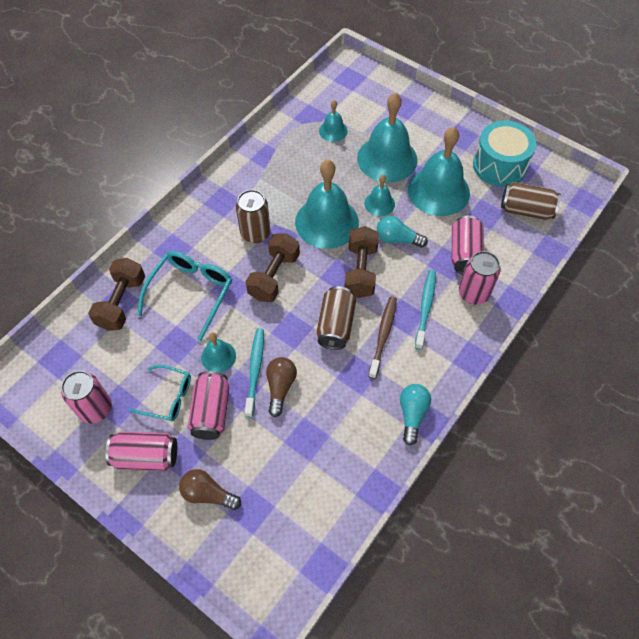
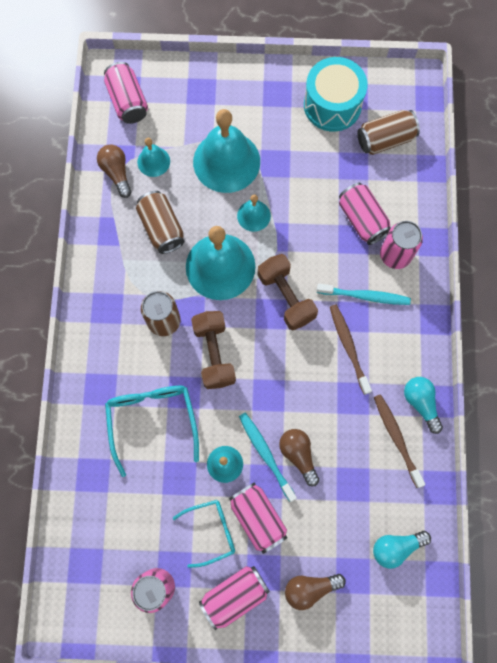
camera: 35 degrees left, 15 degrees up
(122, 303) = (97, 474): brown dumbbell -> none
(301, 124) = (117, 173): none -> brown light bulb
(336, 325) = (302, 365): brown can -> brown can (162, 228)
(345, 86) = (128, 101): none -> pink can
(371, 427) = (396, 438): none -> brown toothbrush
(397, 239) = (295, 243): turquoise light bulb -> turquoise light bulb (396, 547)
(425, 307) = (365, 296): turquoise toothbrush -> turquoise toothbrush turned 120 degrees clockwise
(438, 191) = (297, 168): turquoise bell -> none

